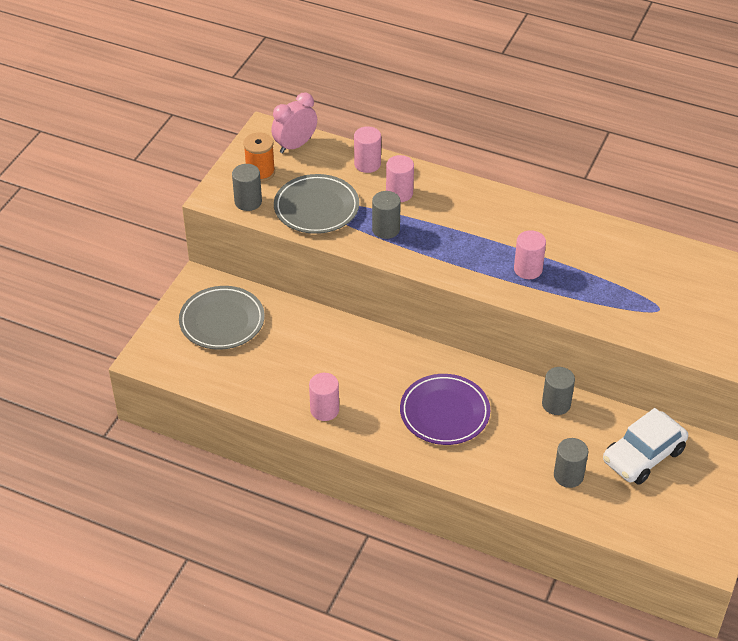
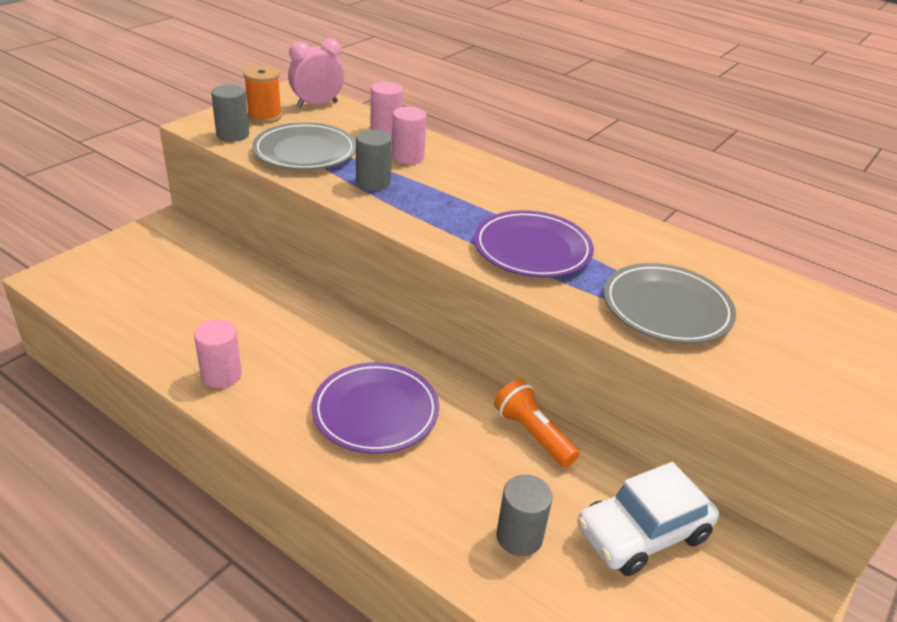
camera: 10 degrees right, 10 degrees down
(222, 321) = (165, 261): grey plate -> grey plate (666, 308)
(528, 269) = (532, 249): pink cylinder -> purple plate
(556, 404) = (532, 434): grey cylinder -> orange flashlight

